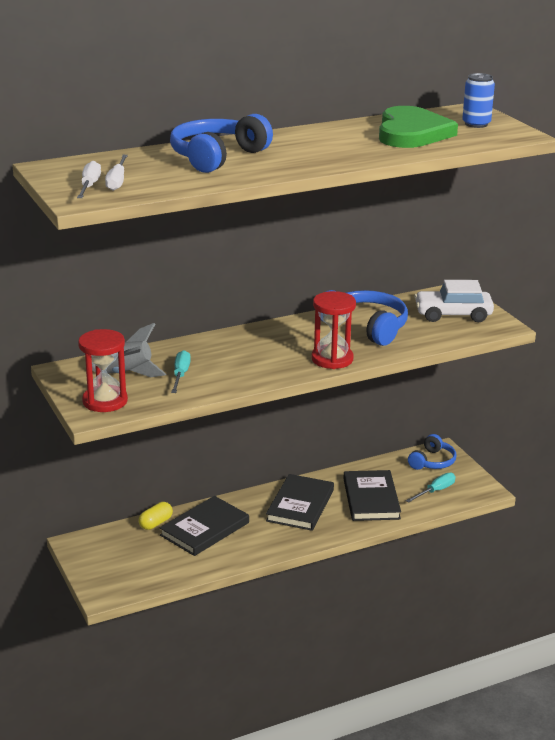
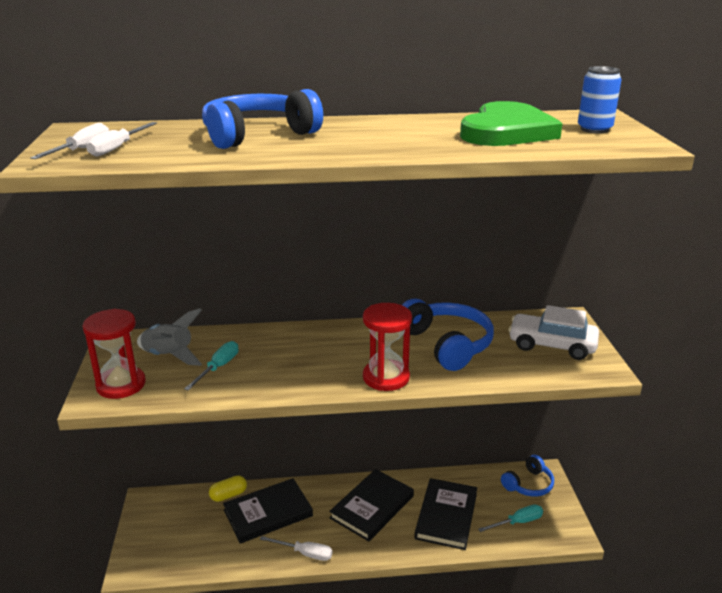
camera: 20 degrees right, 0 degrees up
(260, 550) = (305, 553): none -> white screwdriver

